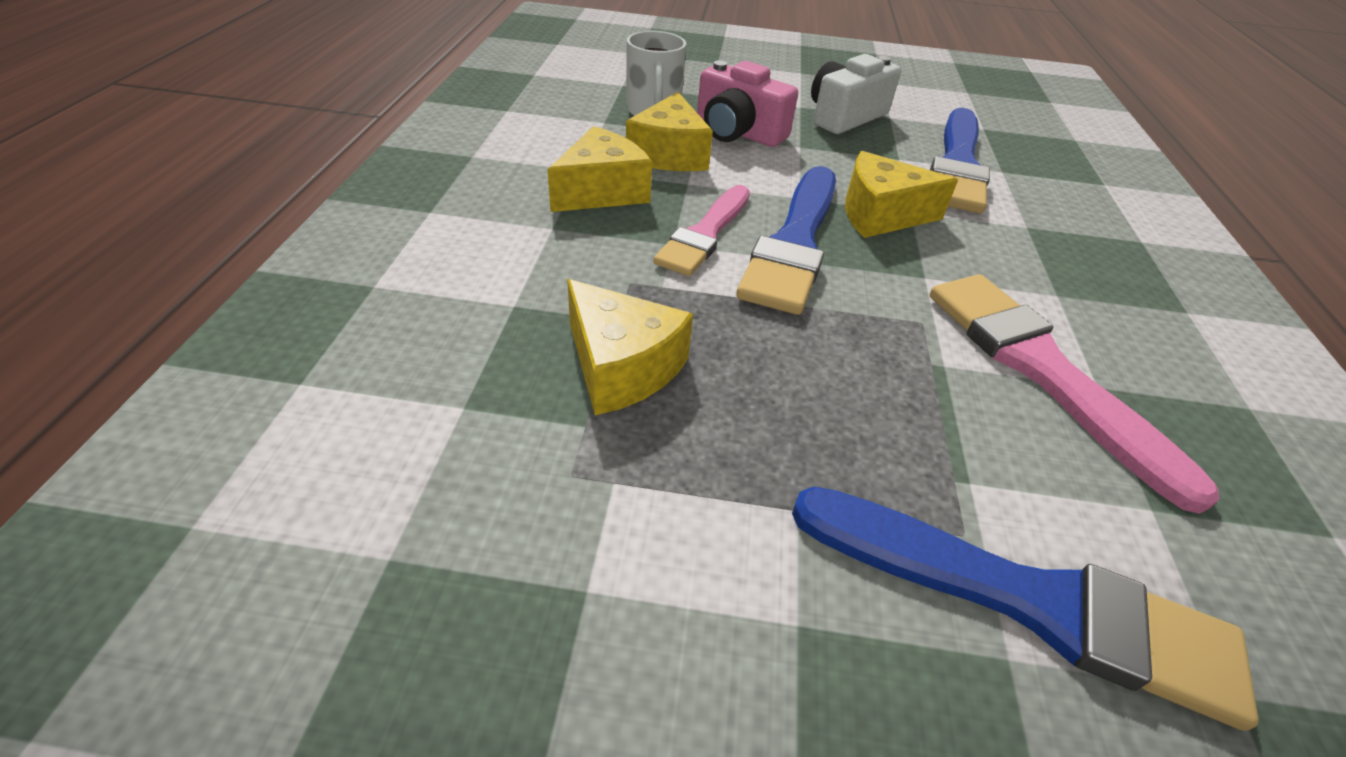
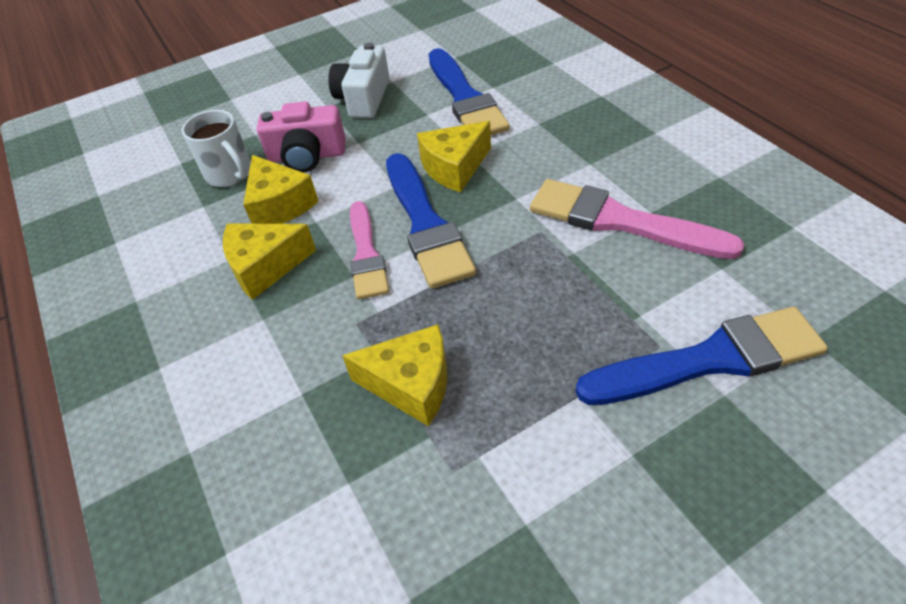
camera: 30 degrees left, 5 degrees up
(602, 191) = (265, 267): yellow cheese -> yellow cheese turned 120 degrees counterclockwise

